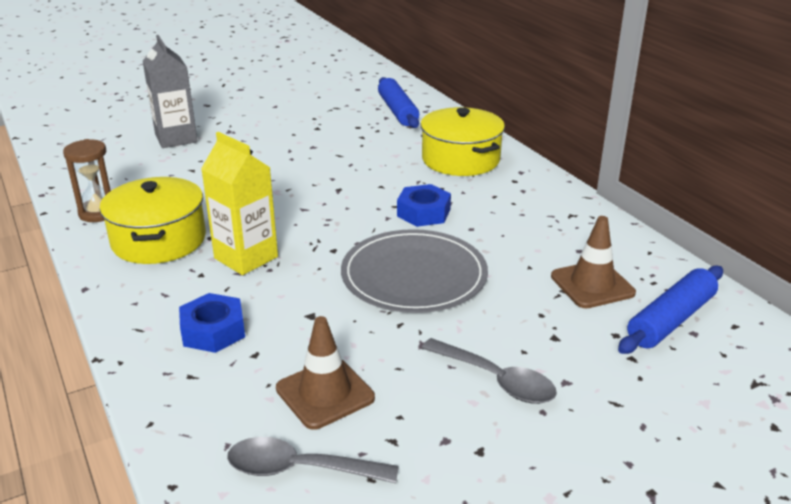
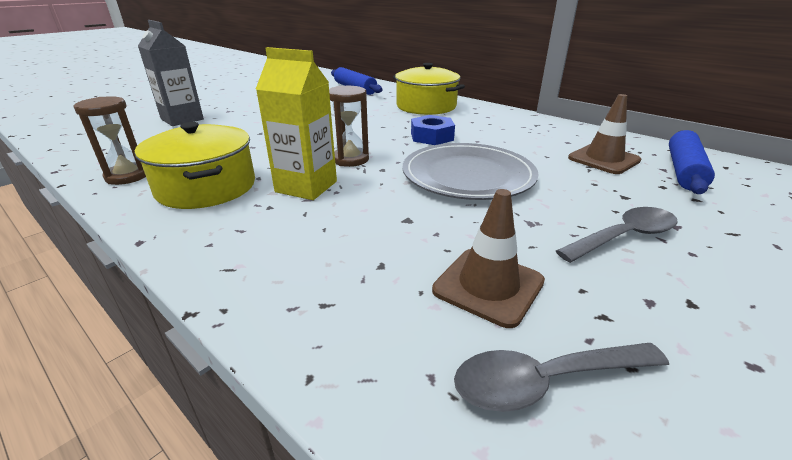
camera: 20 degrees left, 0 degrees up
(213, 331) = (318, 253): blue nut -> none
(311, 230) = (350, 159): none -> brown hourglass
(496, 380) = (624, 237): grey spoon -> grey spoon turned 45 degrees counterclockwise

